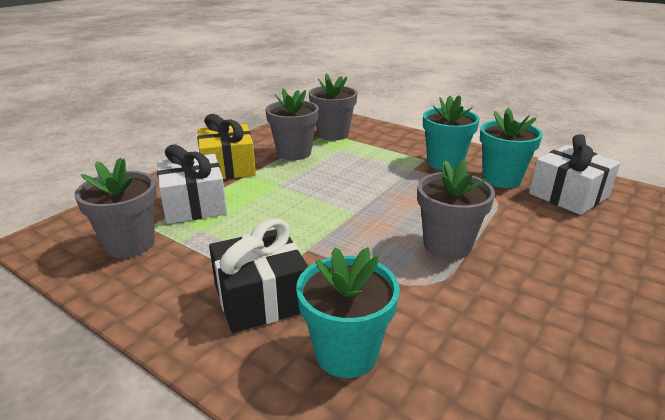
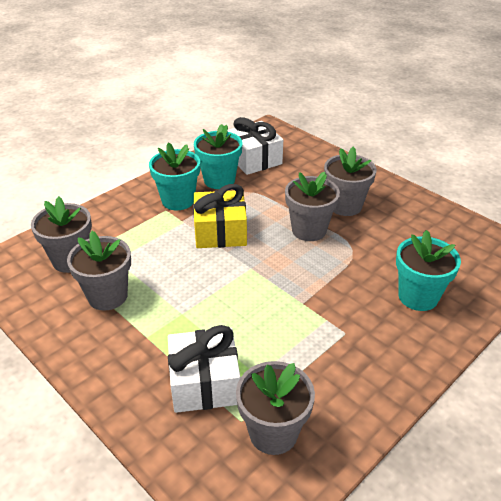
camera: 80 degrees left, 10 degrees up
(228, 167) = (121, 355): yellow gift -> yellow gift (220, 232)
(261, 298) = (363, 334): black gift -> none
(527, 274) = (345, 206): none -> grey flower pot

